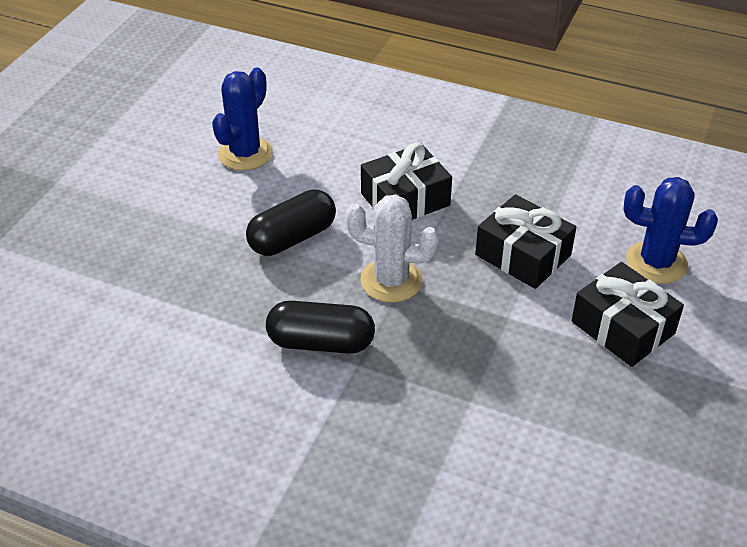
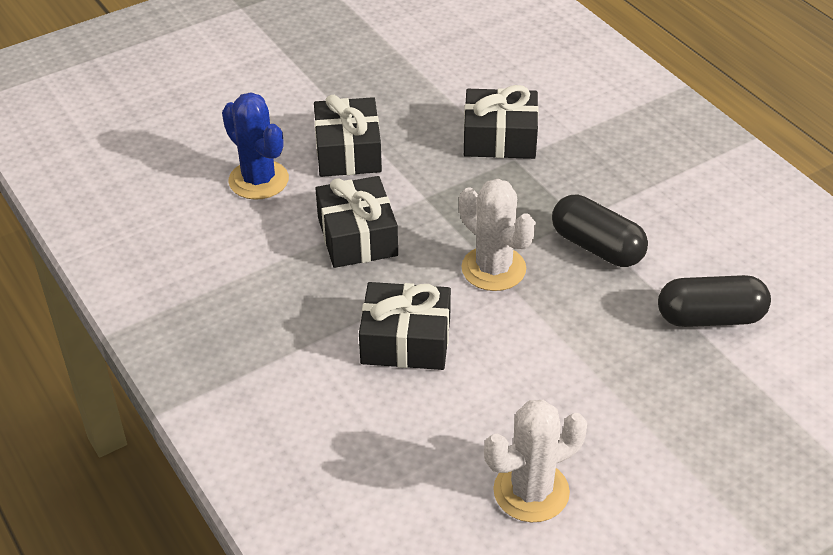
camera: 145 degrees left, 0 degrees up
(245, 153) = (531, 491): blue cactus -> white cactus
(292, 238) = (553, 354): black capsule -> black capsule (710, 317)
(506, 419) = (500, 138): none -> black gift

